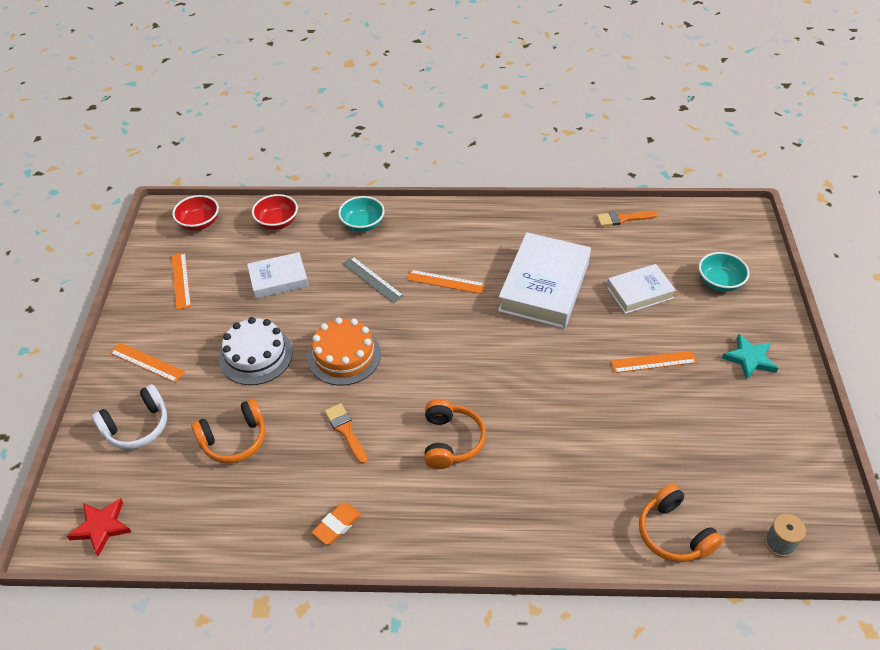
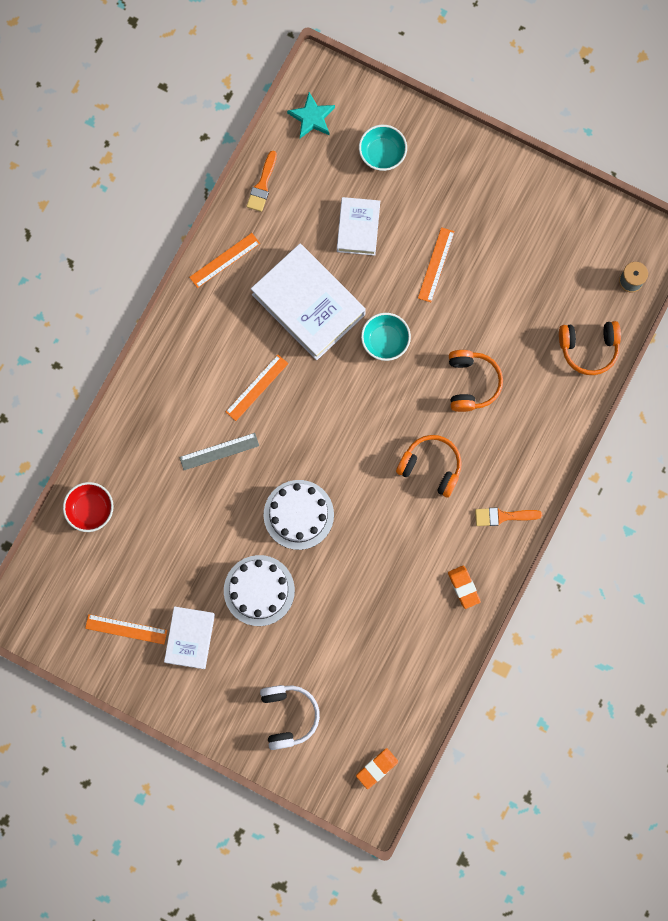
camera: 65 degrees left, 30 degrees up
(101, 527) = (377, 768): red star -> orange eraser
(147, 362) = (217, 688): orange ruler -> orange ruler (224, 260)
(199, 223) = (50, 587): red bowl -> none
(234, 440) = (343, 639): orange headphones -> orange headphones (471, 383)
(278, 279) = (173, 537): white book -> white book (190, 638)
(344, 355) = (298, 514): orange cake -> white cake
(345, 430) = (379, 545): orange brush -> orange brush (503, 516)
(362, 224) = (139, 428): turquoise bowl -> turquoise bowl (385, 341)
(749, 359) = (472, 188): turquoise star -> turquoise star (312, 117)

